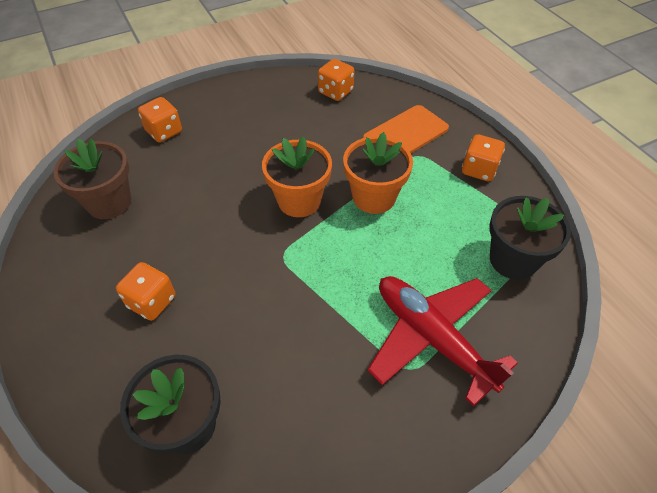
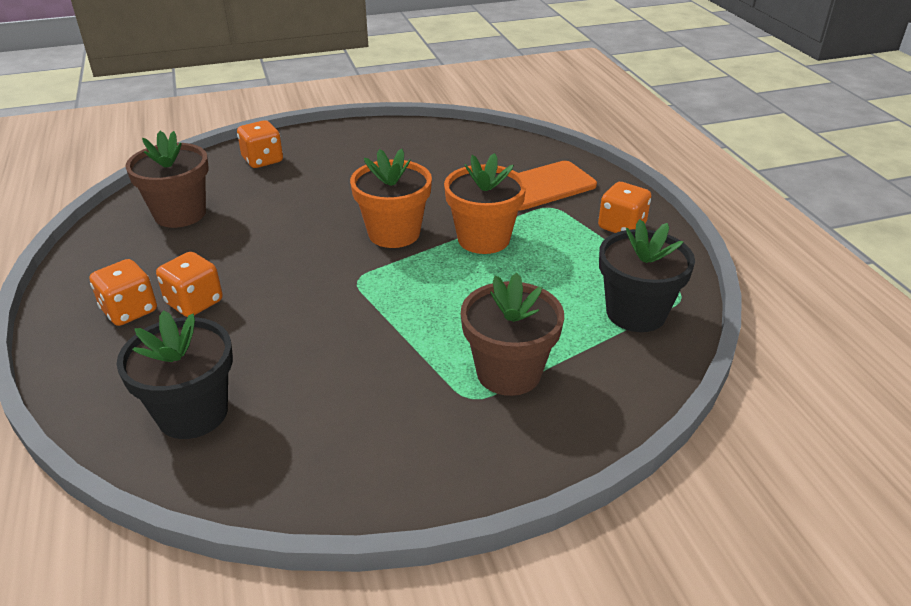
camera: 10 degrees right, 15 degrees down
(335, 92) = (471, 143): orange dice -> orange dice (129, 311)
(432, 338) = (508, 372): red plane -> brown flower pot

